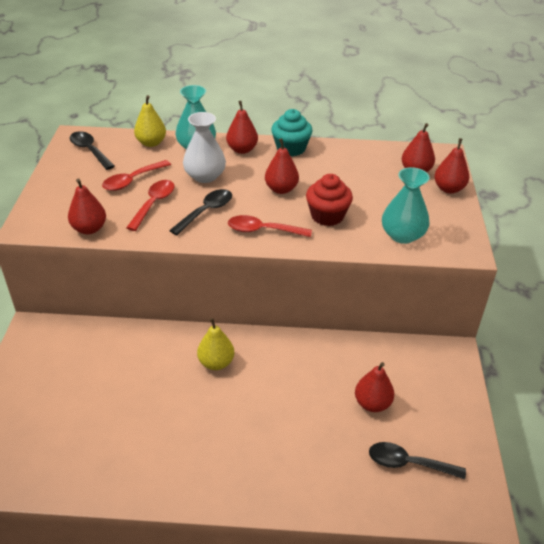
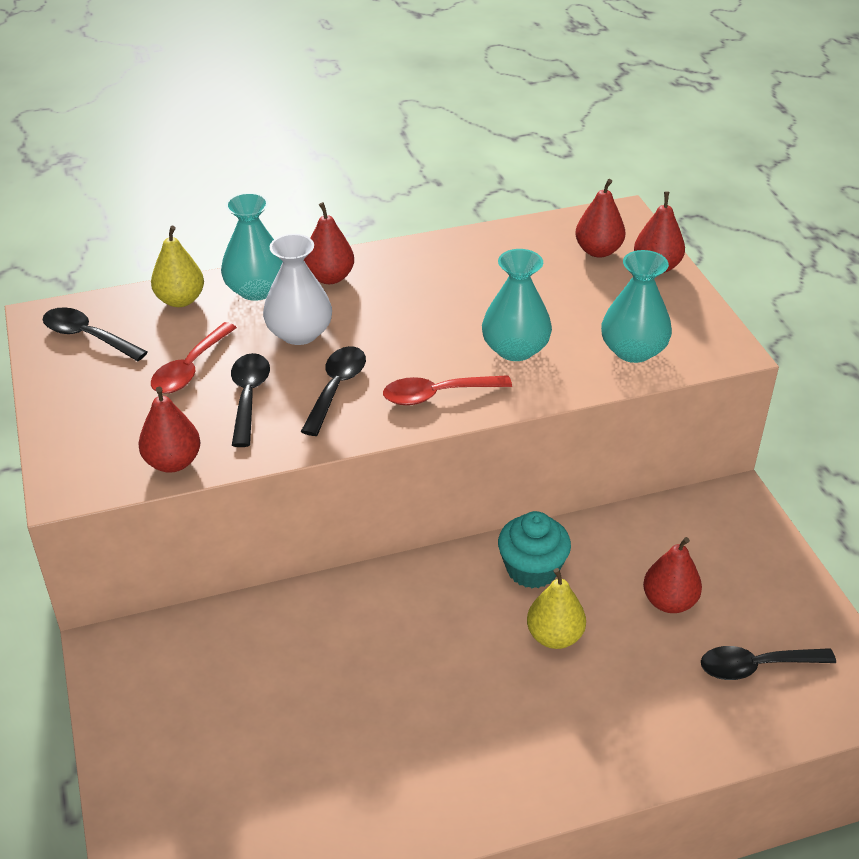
camera: 20 degrees left, 0 degrees up
(154, 204) = (248, 397): red spoon -> black spoon
(216, 363) = (423, 613): yellow pear -> yellow pear (554, 636)
(281, 189) = (426, 325): red pear -> none
(291, 148) = (401, 258): turquoise cupcake -> turquoise cupcake (532, 569)
(327, 216) = (515, 349): red cupcake -> turquoise vase

